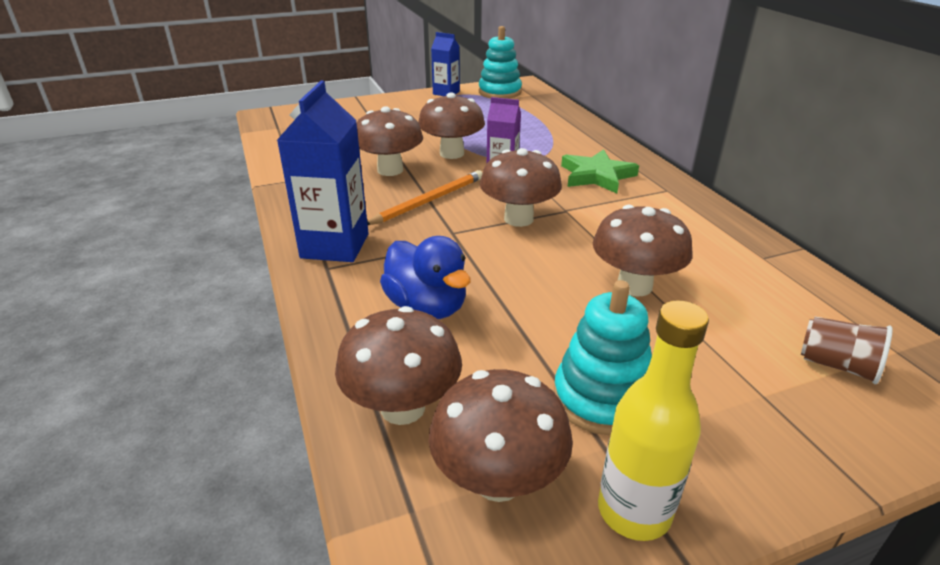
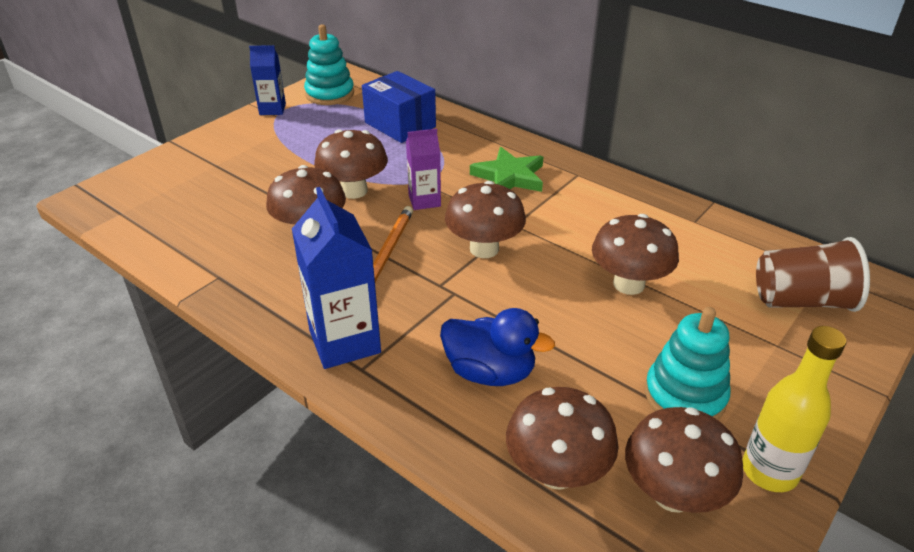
camera: 30 degrees left, 5 degrees up
(536, 121) = (400, 125): none -> blue box
(837, 365) = (801, 300): brown cup -> brown cup, size x1.63

